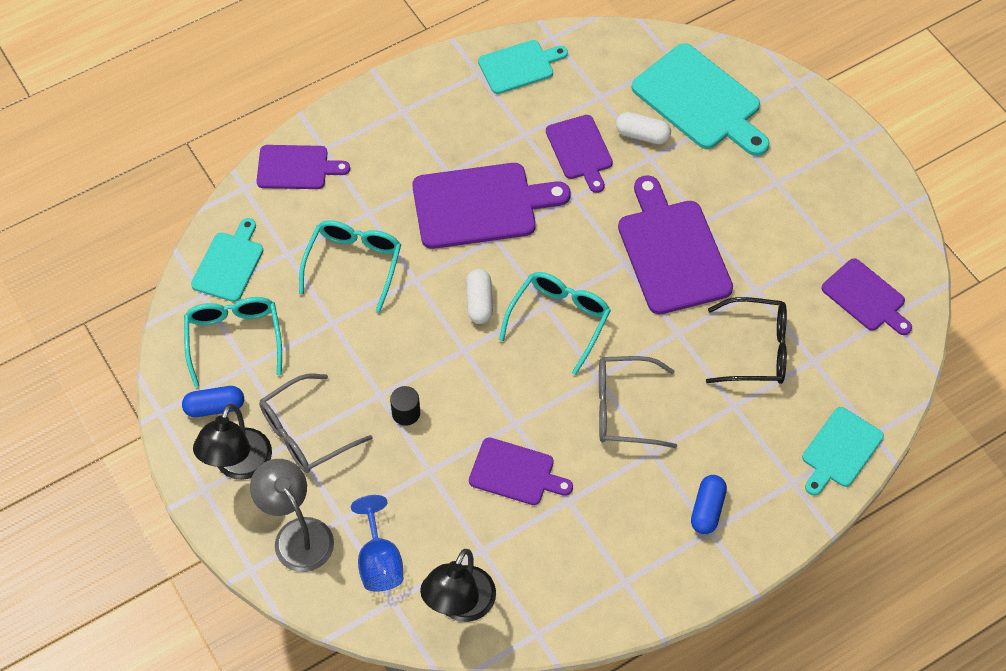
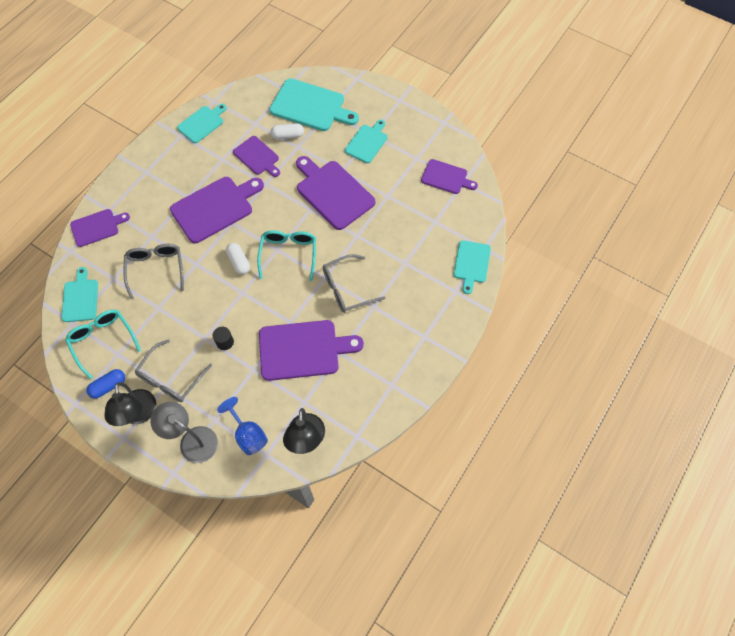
camera: 25 degrees left, 5 degrees up
(354, 264) = (156, 269): turquoise glasses -> grey glasses
(515, 473) = (303, 350): purple cutting board -> purple cutting board, size x1.67
(707, 509) = (417, 325): blue capsule -> none
(757, 350) = (403, 227): black glasses -> none
(764, 192) = (367, 142): none -> turquoise cutting board

